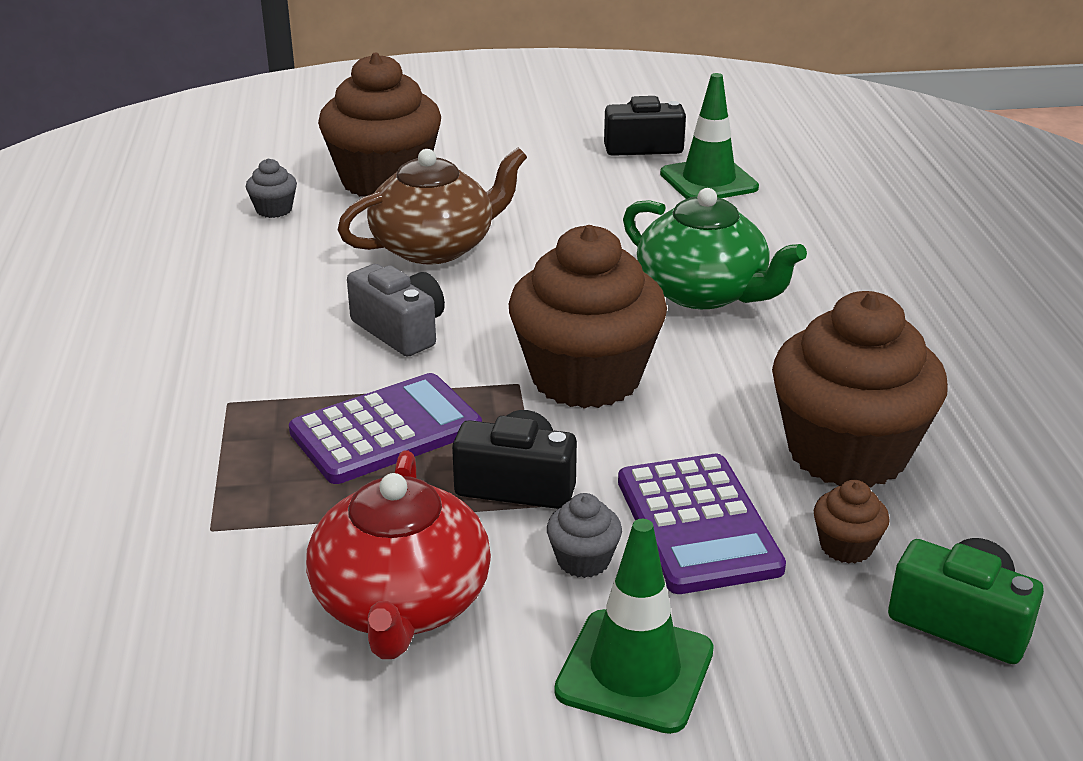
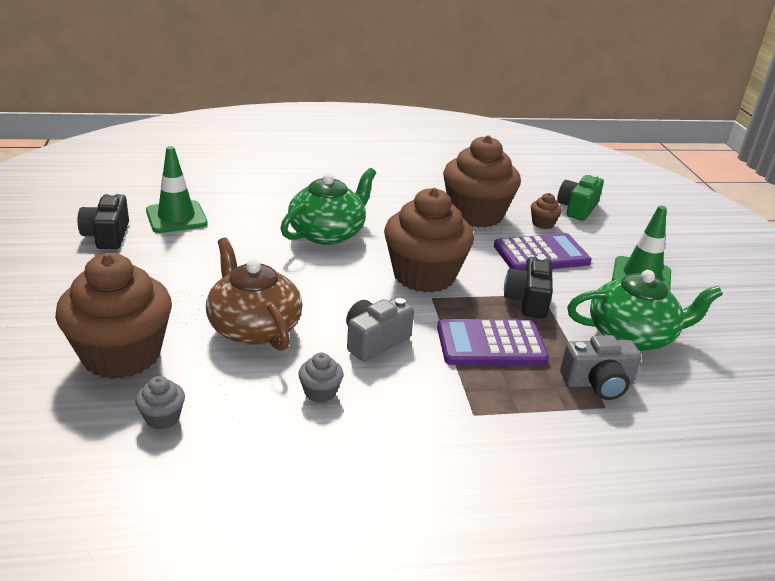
camera: 95 degrees left, 0 degrees up
(268, 531) = (598, 383): none -> grey camera
(386, 430) = (491, 344): purple calculator -> purple calculator turned 60 degrees counterclockwise
(401, 603) = (632, 336): red teapot -> green teapot
(583, 560) = (578, 284): grey cupcake -> grey cupcake (320, 392)

